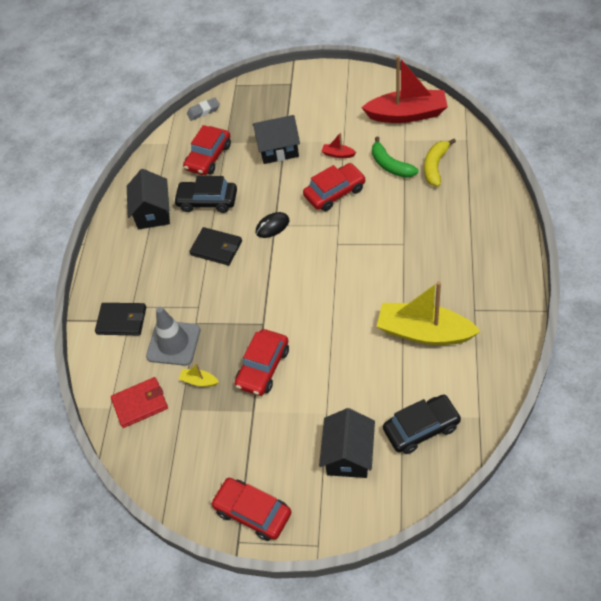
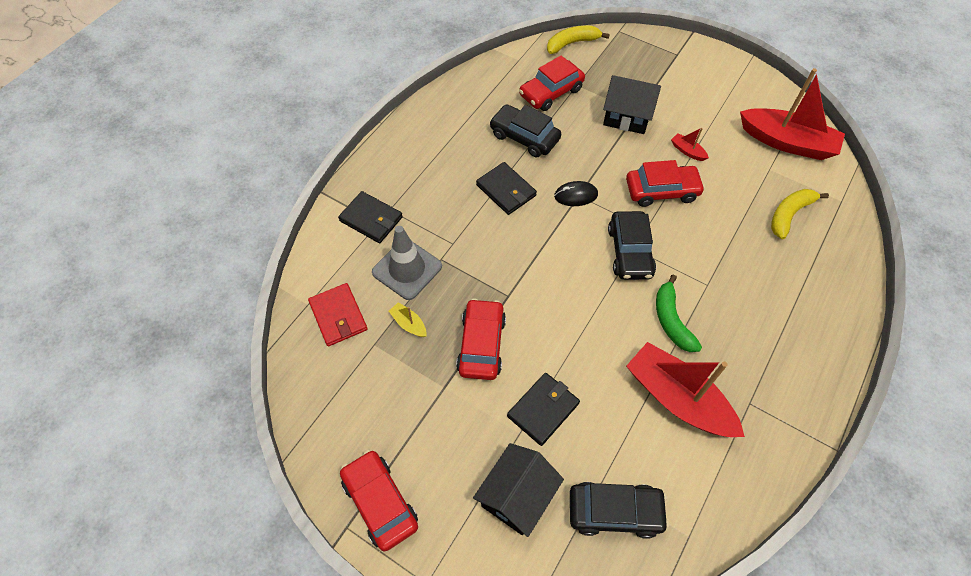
camera: 20 degrees right, 5 degrees up
(140, 404) = (338, 316): red wallet -> red wallet turned 60 degrees clockwise
(153, 212) = (464, 123): black house -> none
(203, 111) = (572, 43): grey eraser -> yellow banana
(263, 367) = (481, 344): red car -> red car turned 135 degrees clockwise
(334, 388) = (543, 409): none -> black wallet
(335, 248) = (630, 252): none -> black car
(390, 165) = (739, 190): green banana -> green banana (671, 320)
(424, 332) = (677, 398): yellow boat -> red boat

